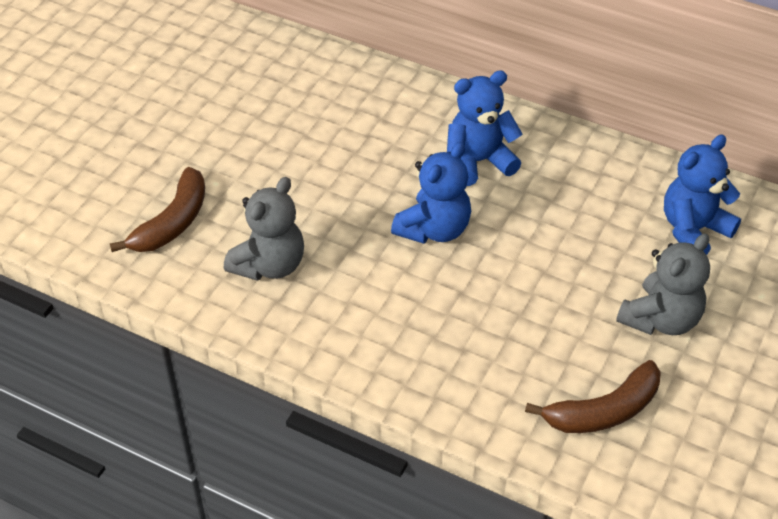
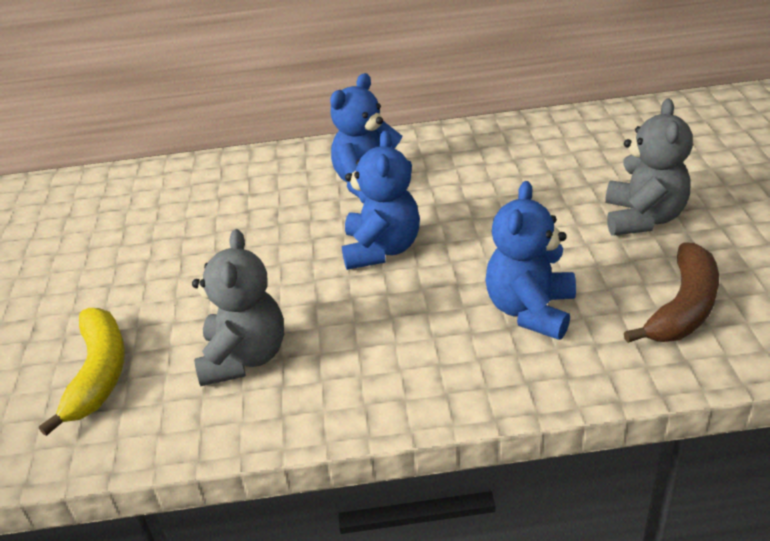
camera: 30 degrees left, 10 degrees down
(172, 223) = (98, 374): brown banana -> yellow banana
(693, 230) = (592, 150): blue teddy bear -> blue teddy bear (530, 310)

